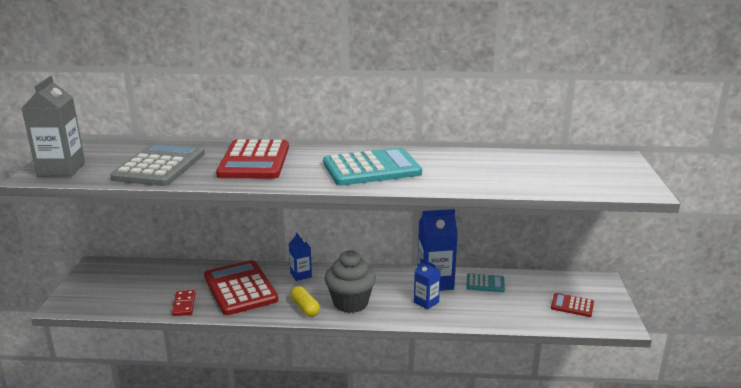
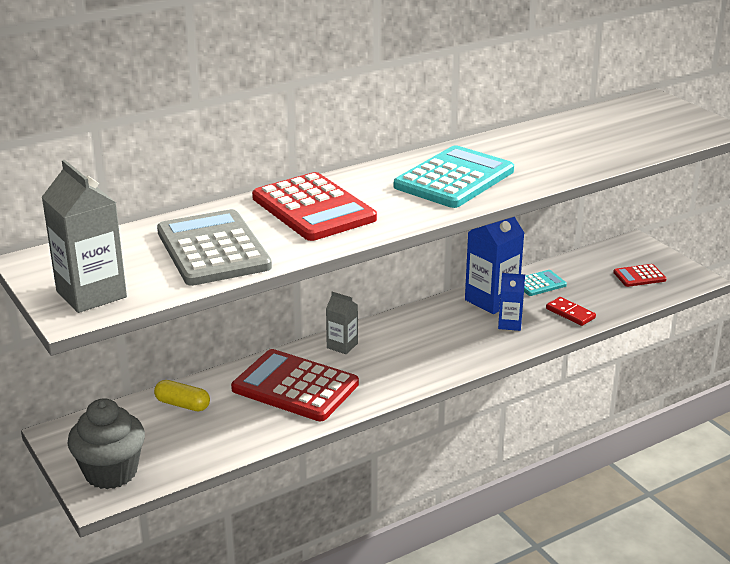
camera: 35 degrees left, 5 degrees up
(184, 304) = (256, 430): red domino -> red domino (570, 313)
(301, 275) = (342, 346): blue carton -> grey carton
(305, 308) = (398, 378): yellow capsule -> yellow capsule (182, 404)
(350, 303) = (437, 354): grey cupcake -> grey cupcake (111, 472)

